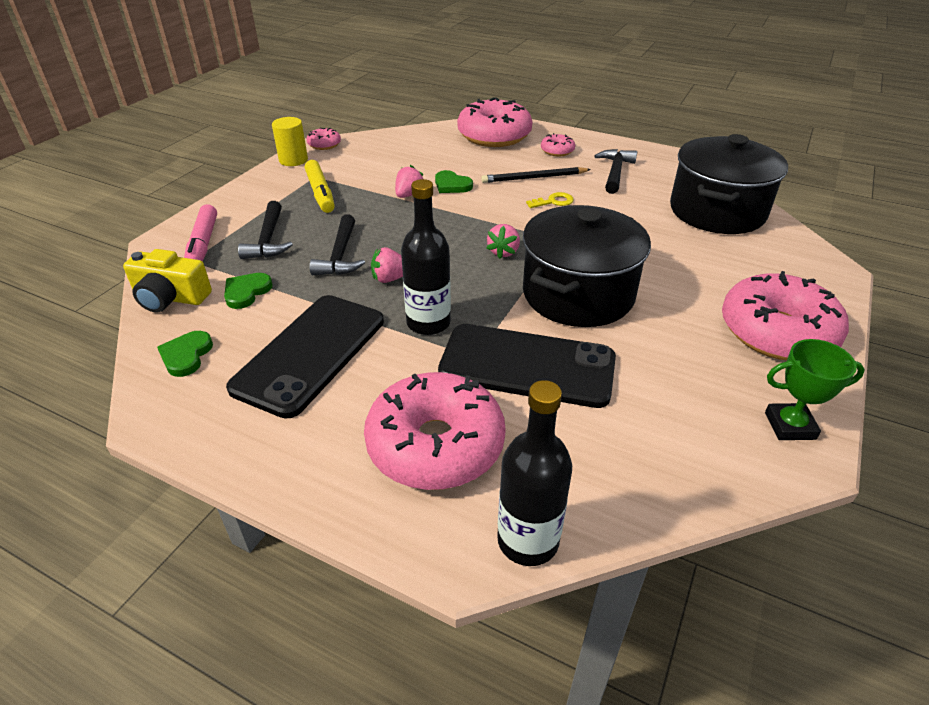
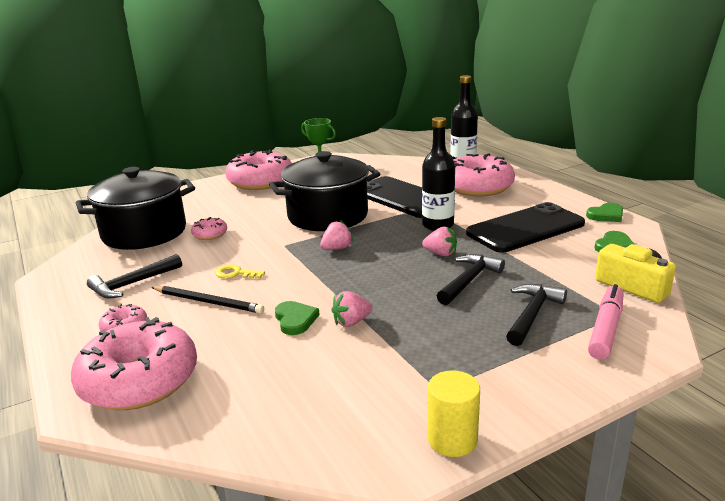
camera: 145 degrees left, 15 degrees down
(246, 292) = (563, 273): green heart -> green heart (606, 215)
(320, 193) = (447, 357): yellow marker -> none
(324, 144) = (381, 463): pink donut -> pink donut (210, 234)

